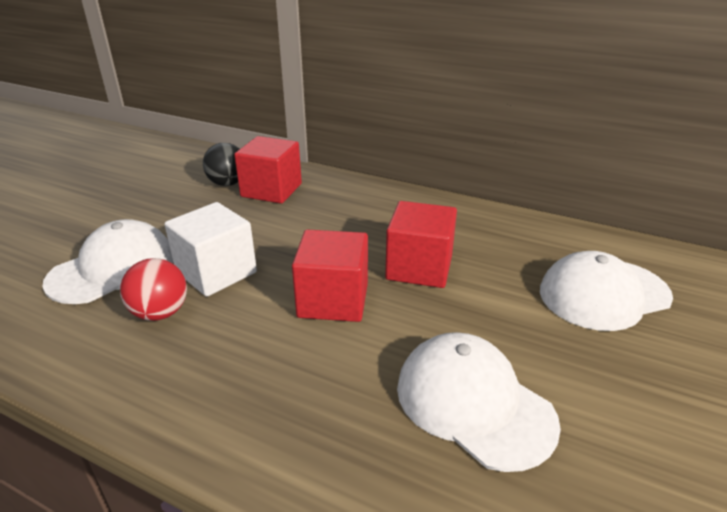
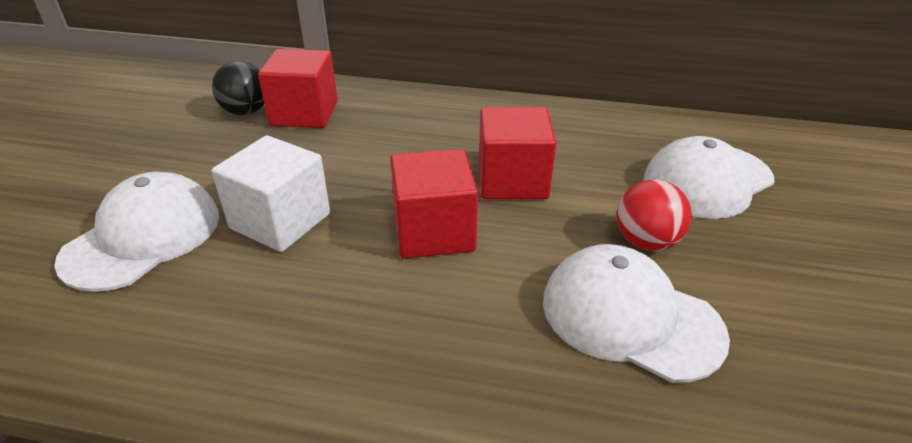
camera: 15 degrees left, 5 degrees up
(160, 313) = (232, 281): red ball -> red ball (645, 242)

